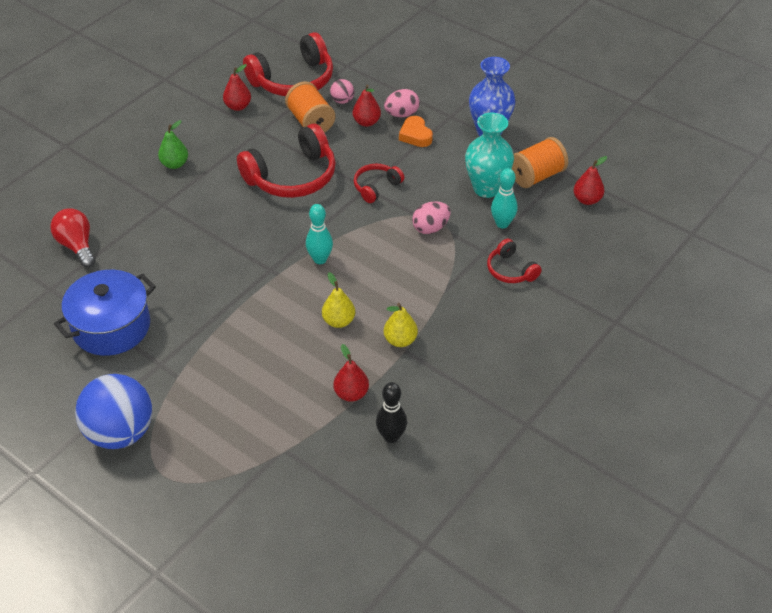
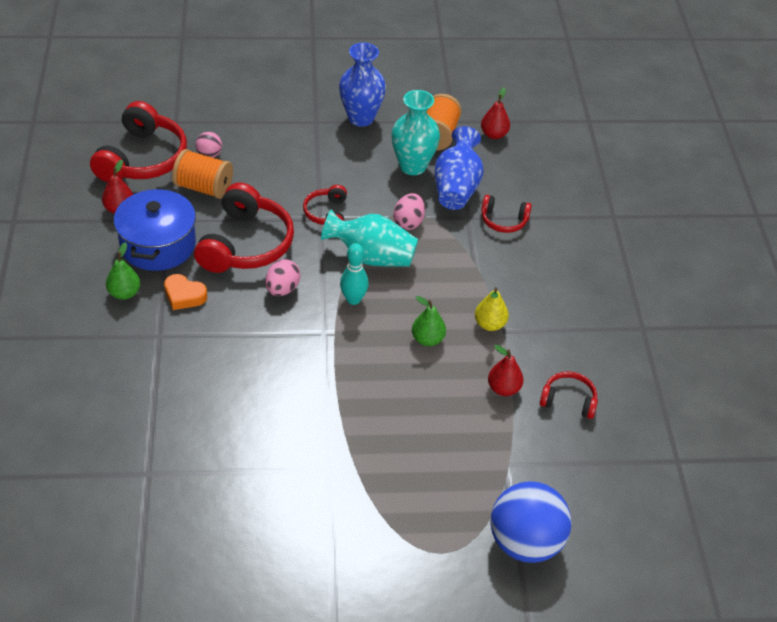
camera: 45 degrees left, 0 degrees up
(77, 246) = (124, 420): red light bulb -> none
(111, 327) = (247, 468): blue pot -> blue pot (158, 245)
(120, 433) = (367, 546): blue ball -> blue ball (525, 542)
(339, 321) = (427, 339): yellow pear -> green pear
(366, 122) = (253, 162): red pear -> none
(371, 237) = (372, 257): none -> turquoise vase
(391, 437) = (568, 400): black bowling pin -> red headphones
(401, 114) = (274, 140): pink egg -> pink egg (282, 289)
(415, 135) = (307, 152): orange heart -> orange heart (184, 295)
(502, 224) = (456, 188): turquoise bowling pin -> blue vase

